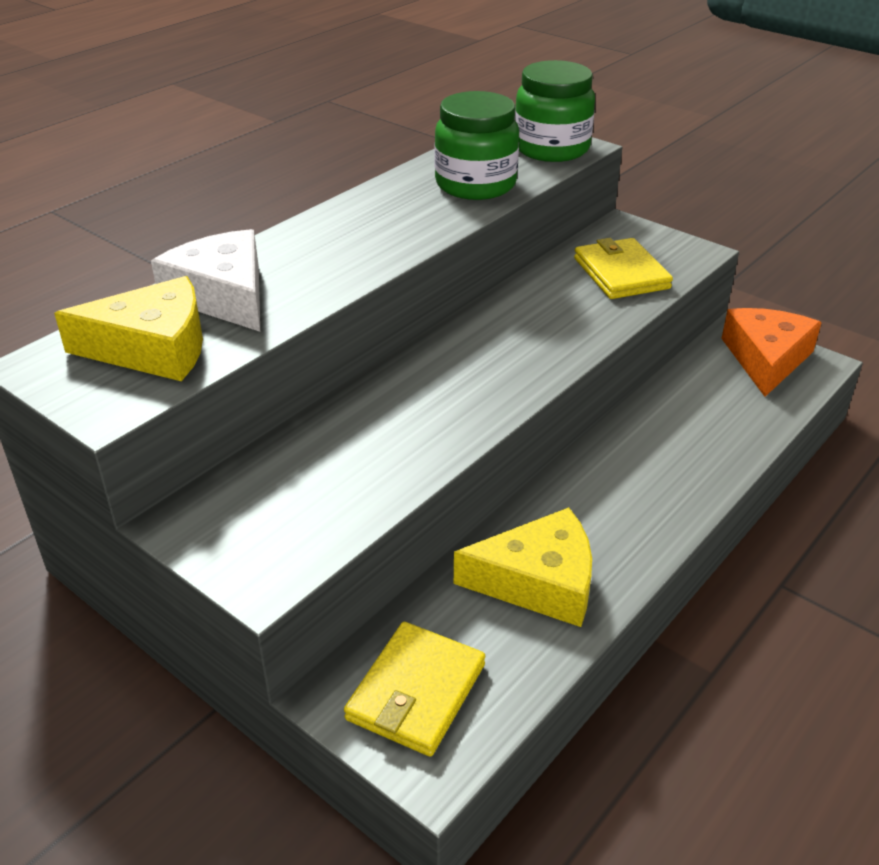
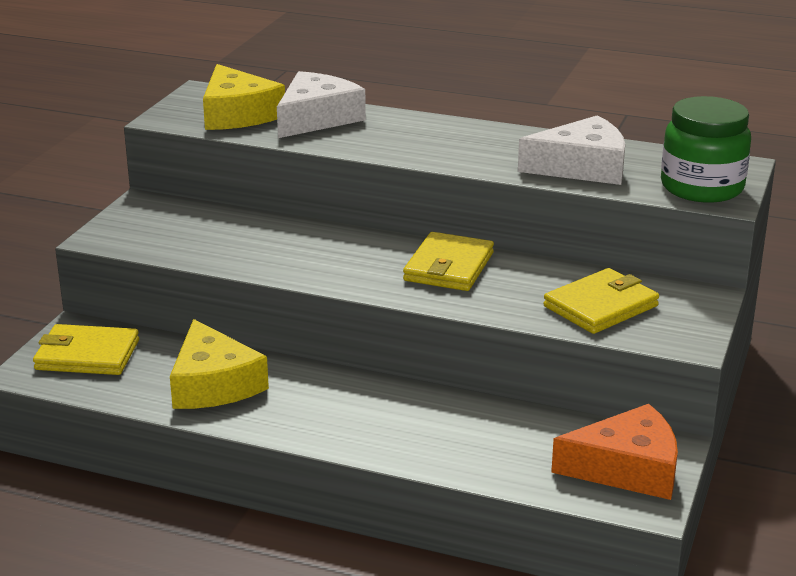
camera: 70 degrees right, 10 degrees down
(475, 184) = (582, 167): green jar -> white cheese
(505, 330) = (448, 267): none -> yellow wallet

